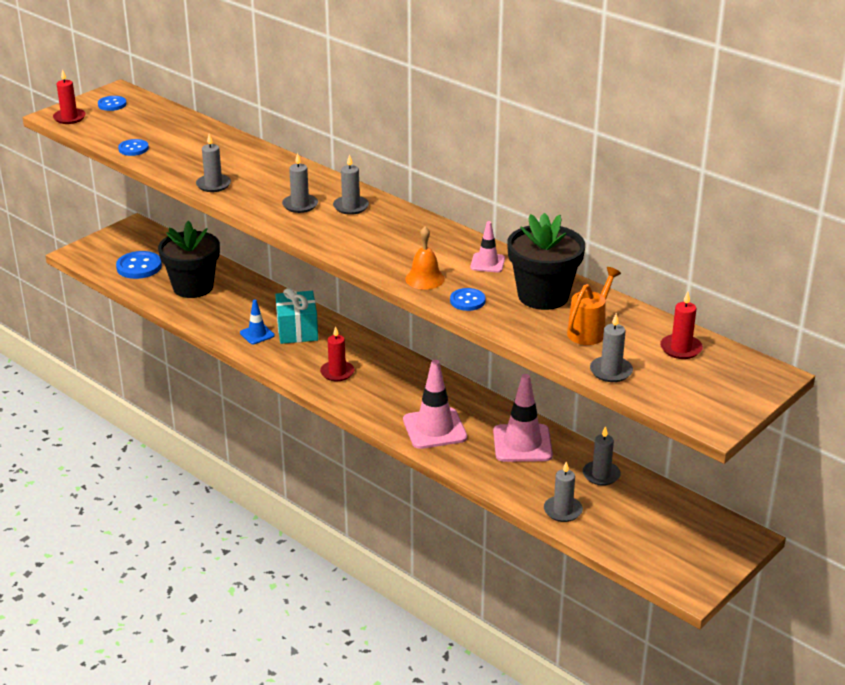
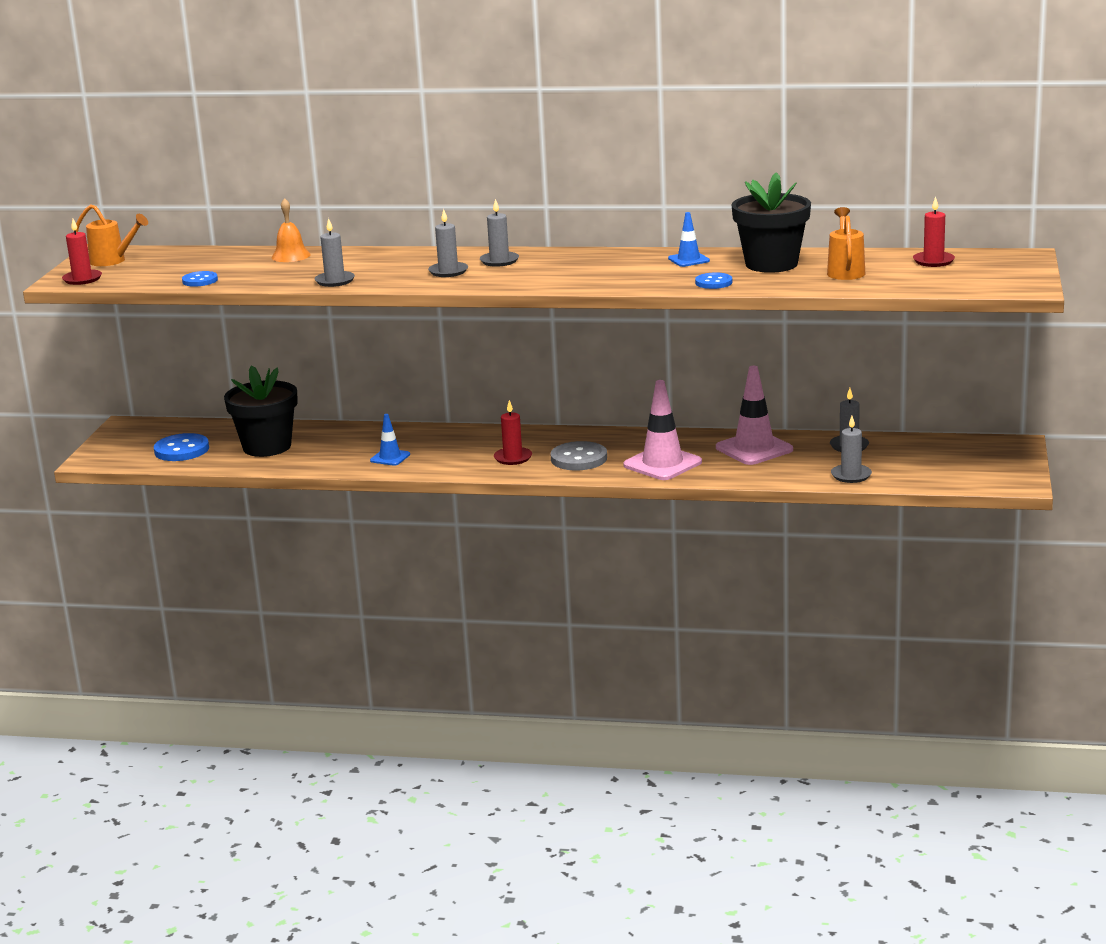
camera: 30 degrees left, 10 degrees down
(112, 104) = (112, 261): blue button -> orange watering can
(297, 330) = (427, 444): turquoise gift -> none
(381, 395) = (579, 459): none -> grey button
(425, 279) = (652, 281): orange bell -> orange bell (291, 256)
(487, 263) = (688, 260): pink traffic cone -> blue traffic cone
(611, 371) = (903, 285): grey candle -> none

